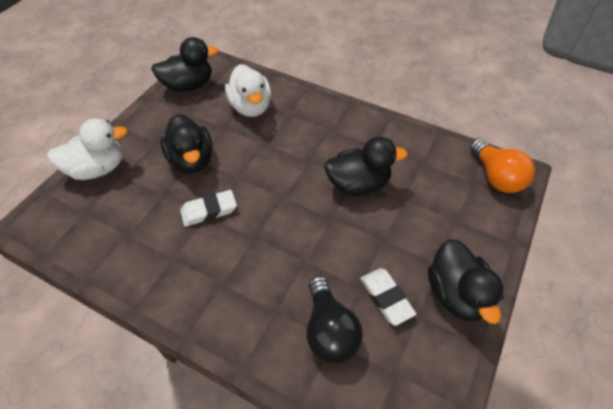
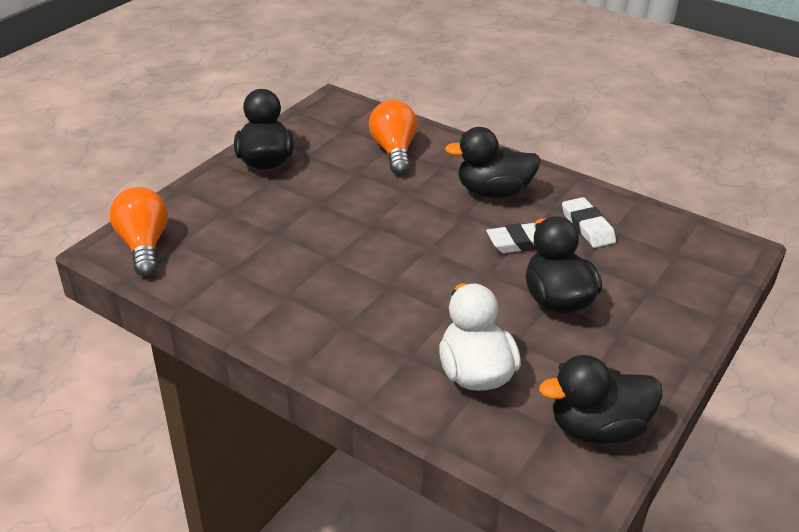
camera: 175 degrees left, 15 degrees down
(98, 169) = (688, 300): white duck -> none
(329, 330) = (393, 151): black light bulb -> orange light bulb
(358, 184) = (328, 252): black duck -> black duck (493, 192)
(386, 298) = (334, 164): white eraser -> white eraser (587, 227)

